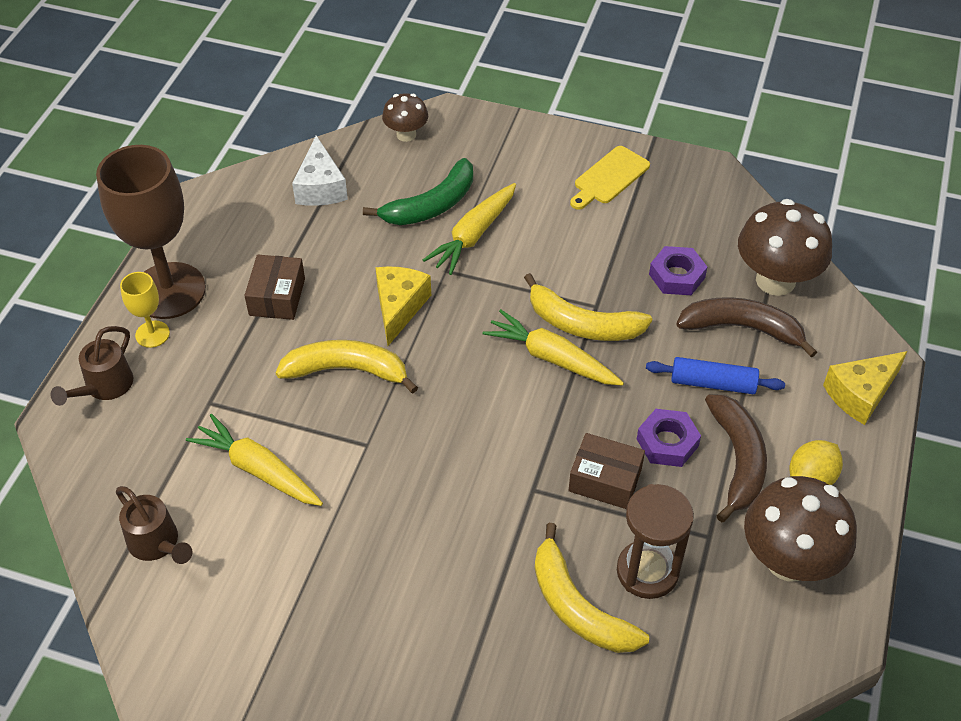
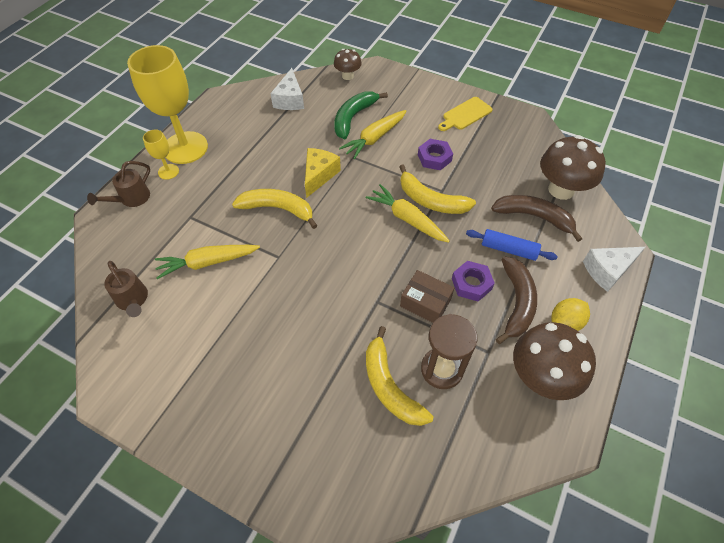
camera: 10 degrees right, 5 degrees up
(169, 291) = (185, 148): brown goblet -> yellow goblet
(258, 469) = (207, 262): yellow carrot -> yellow carrot turned 60 degrees counterclockwise
(277, 297) = (247, 159): brown box -> none
(431, 205) = (353, 118): green banana -> green banana turned 150 degrees clockwise
(677, 276) = (497, 179): purple nut -> purple nut (434, 158)
(860, 394) = (607, 270): yellow cheese -> white cheese

